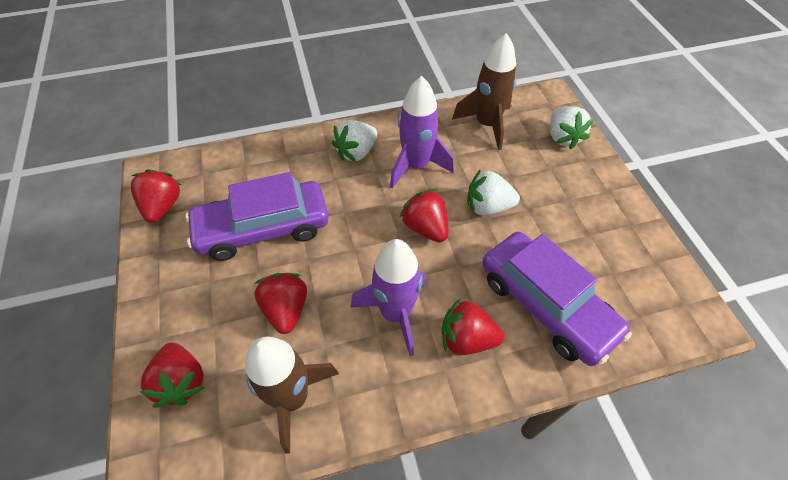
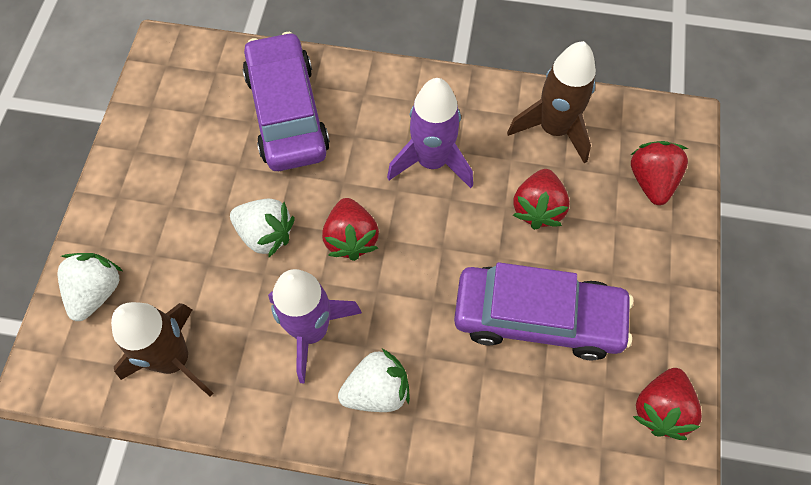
camera: 155 degrees left, 10 degrees up
(466, 339) = (379, 114): red strawberry -> none

